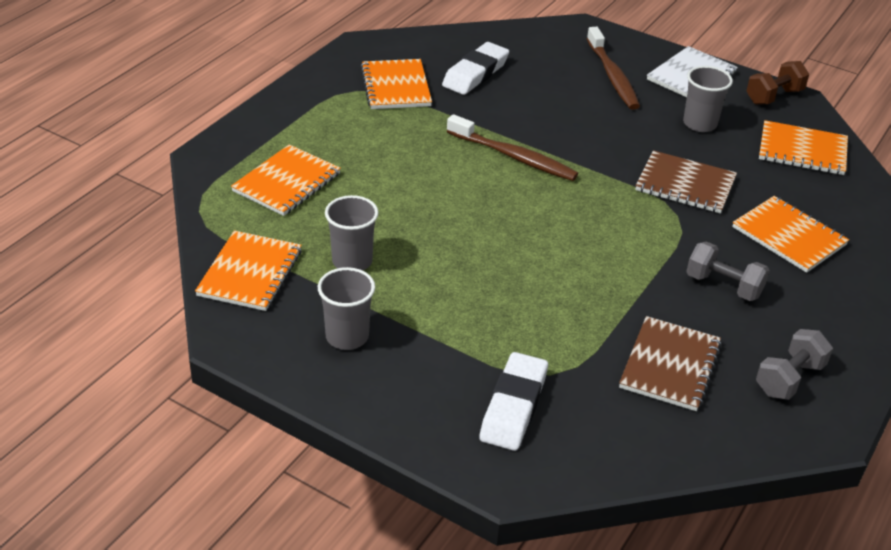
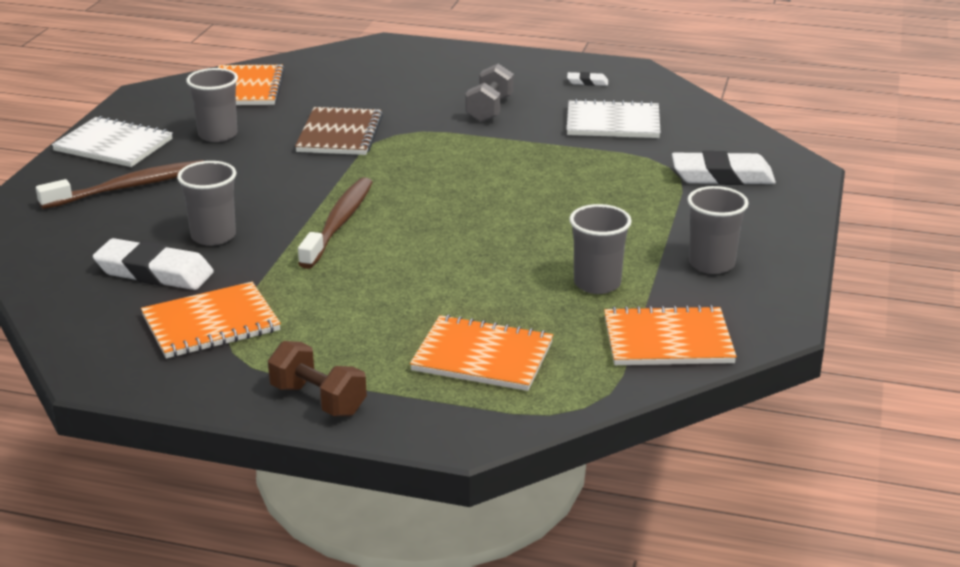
camera: 105 degrees left, 10 degrees down
(517, 101) = (213, 236): none -> grey cup
(669, 365) = (613, 123): brown notebook -> white notebook
(774, 96) = (144, 104): brown dumbbell -> brown dumbbell (318, 400)
(788, 236) = (396, 89): orange notebook -> none
(789, 379) = (587, 82): grey dumbbell -> white eraser

